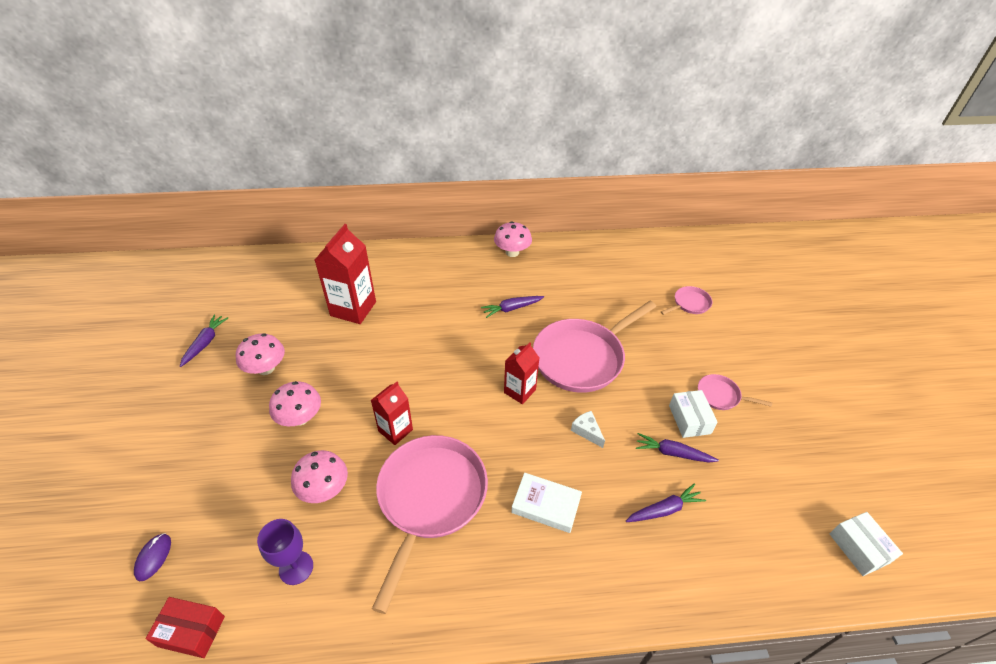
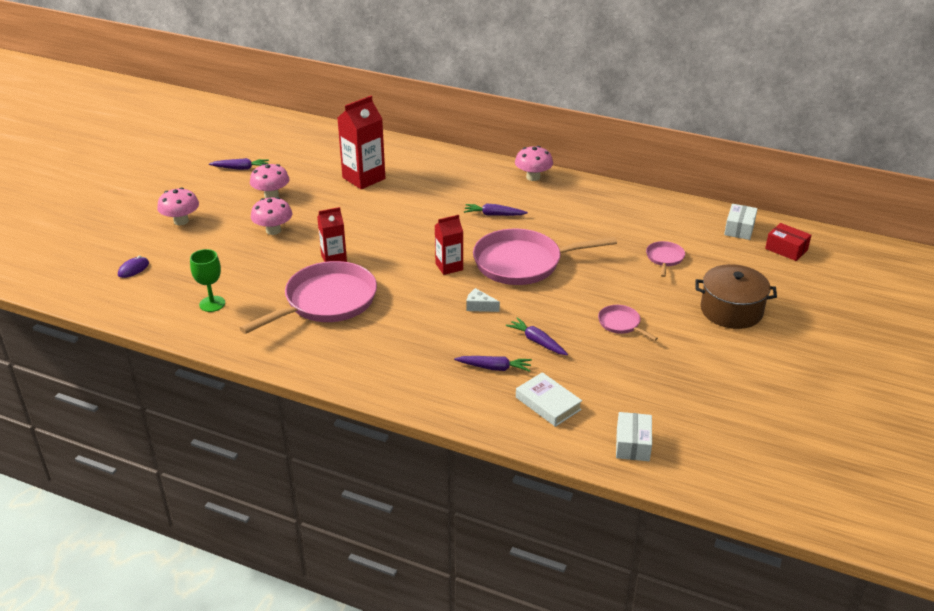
camera: 30 degrees right, 10 degrees down
(191, 631) = (132, 309): red box -> red box (786, 249)
(205, 343) = (240, 168): purple carrot -> purple carrot turned 45 degrees clockwise
(296, 568) = (212, 304): purple goblet -> green goblet
(324, 489) = (259, 273): pink mushroom -> pink mushroom (181, 221)
(546, 505) = (405, 334): white book -> white book (548, 403)
(587, 431) = (479, 306): white cheese -> white cheese turned 60 degrees counterclockwise
(689, 304) = (664, 258): pink pan -> pink pan turned 75 degrees counterclockwise
(689, 419) = (575, 328): white box -> white box (739, 229)
(785, 340) = (731, 310): none -> brown pot

